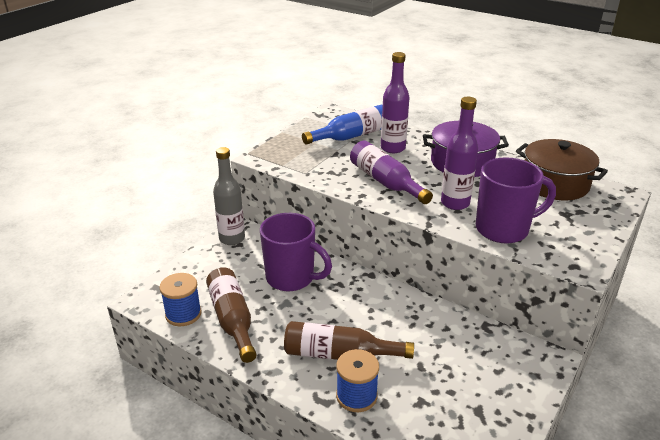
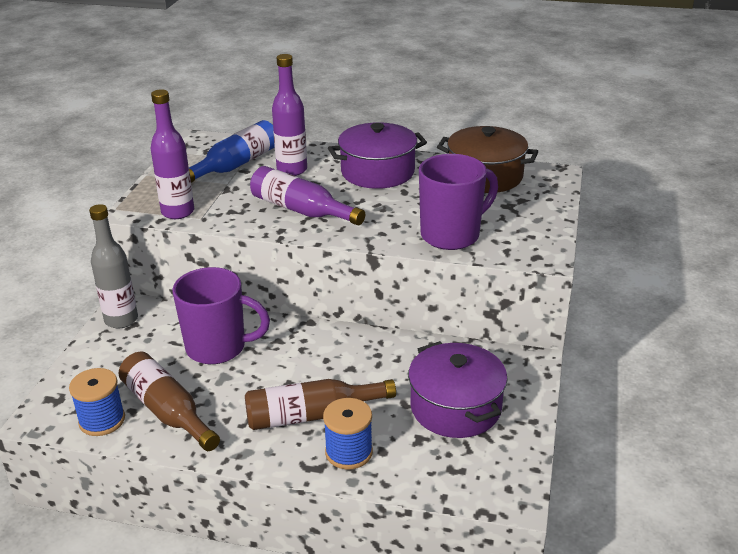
camera: 20 degrees left, 0 degrees up
(455, 203) = (389, 218): purple bottle -> purple bottle (178, 212)
(463, 382) = (455, 407): none -> purple pot

